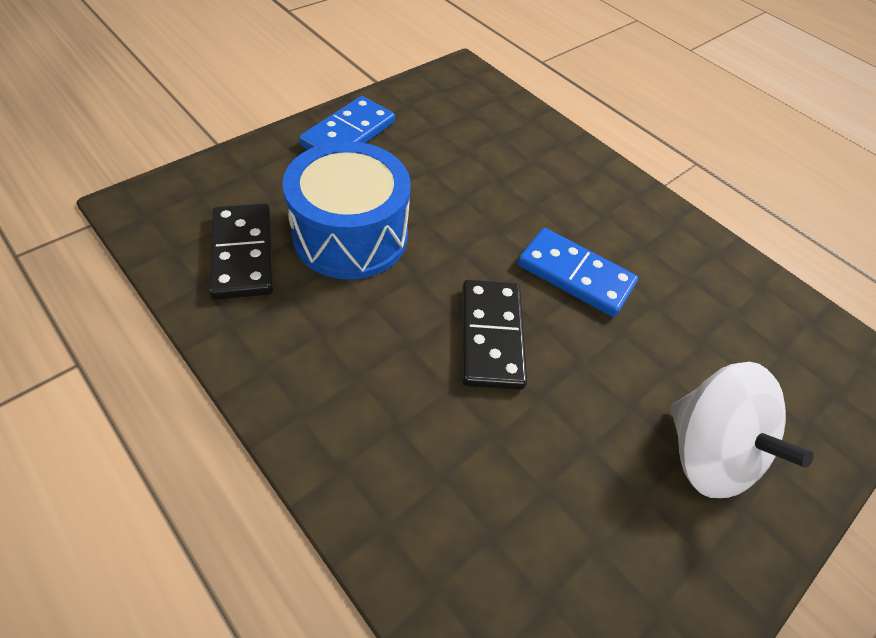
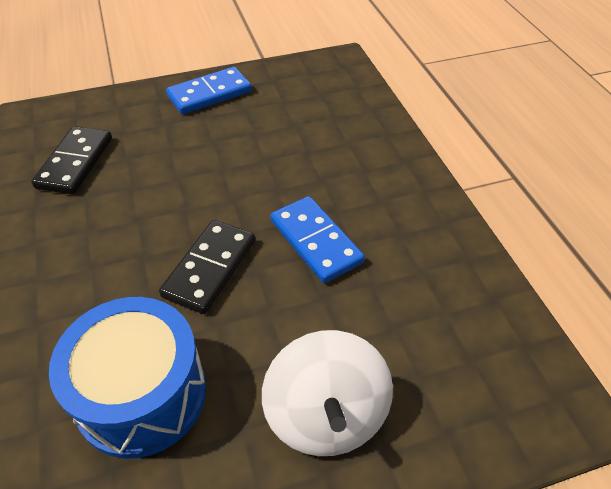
camera: 30 degrees right, 5 degrees down
(350, 235) = (157, 167): blue drum -> blue drum (141, 394)

